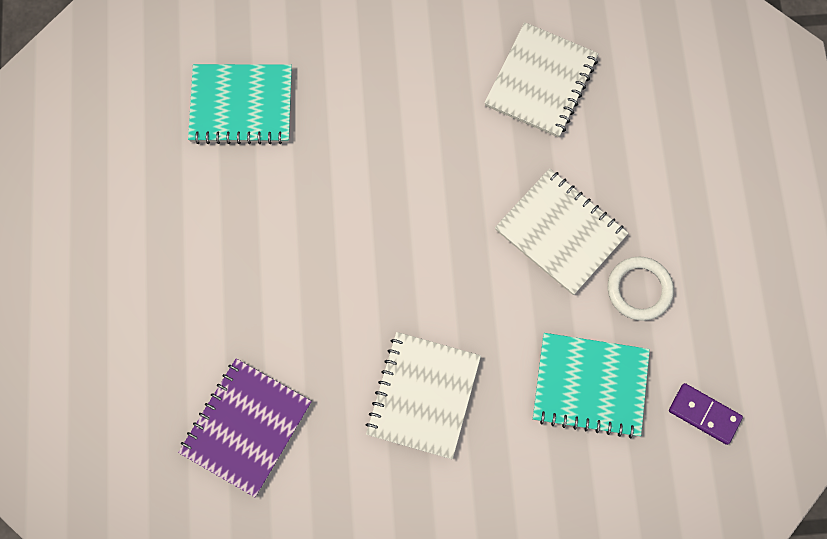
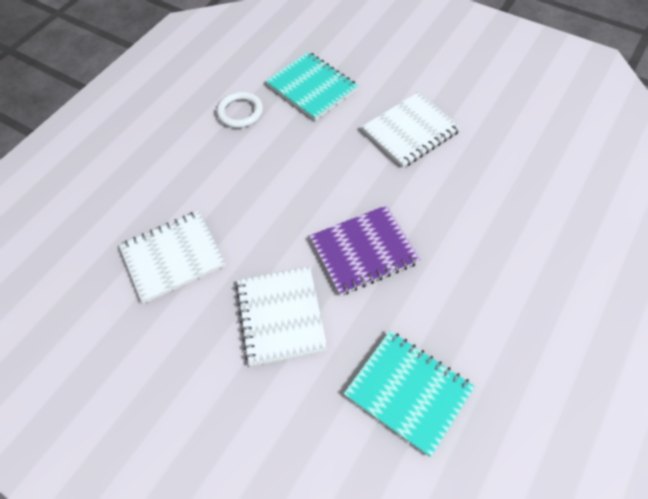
camera: 140 degrees left, 15 degrees down
(246, 427) = (536, 174): purple notebook -> purple notebook (364, 251)
(560, 232) = (254, 163): white notebook -> white notebook (281, 316)
(704, 414) = (266, 48): purple domino -> none

